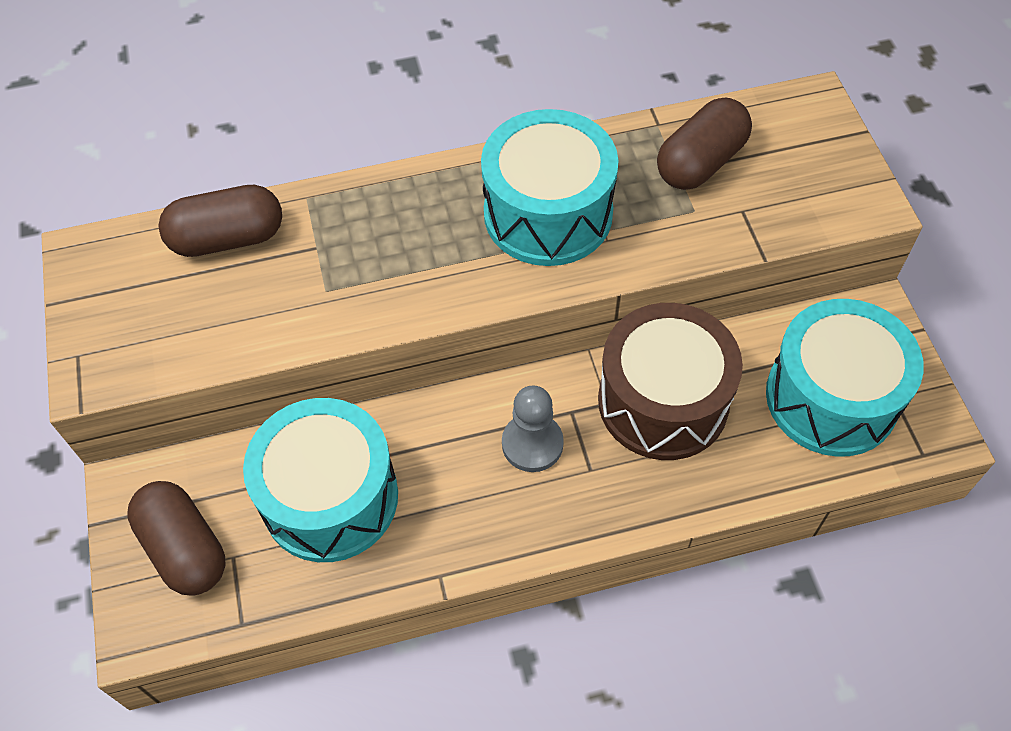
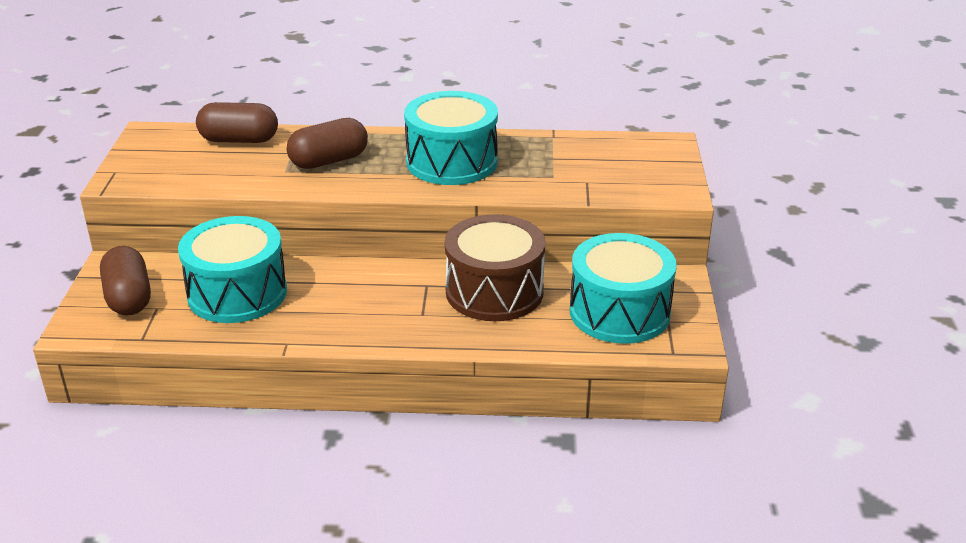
camera: 15 degrees right, 25 degrees down
(532, 444) = (389, 294): grey pawn -> none
(700, 162) = (571, 156): brown capsule -> brown capsule (329, 161)

